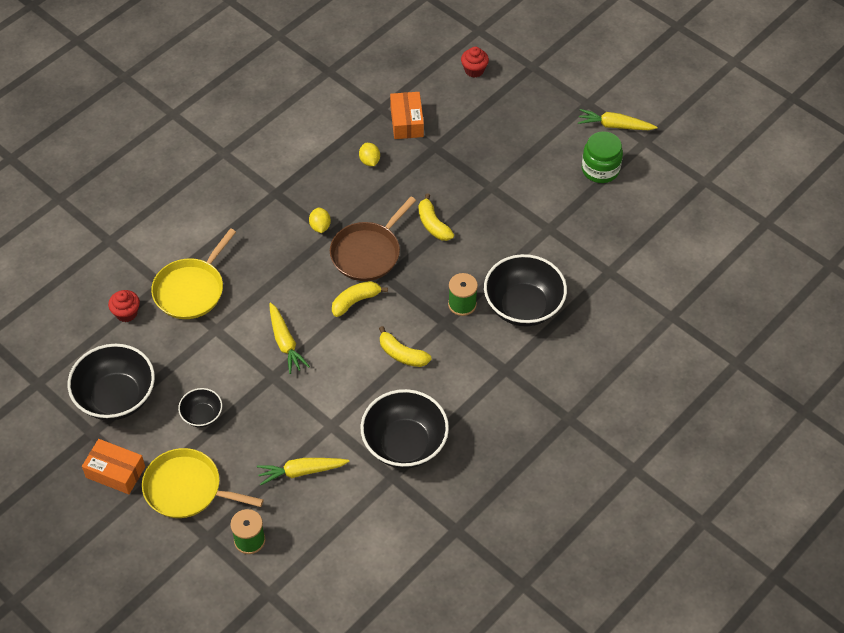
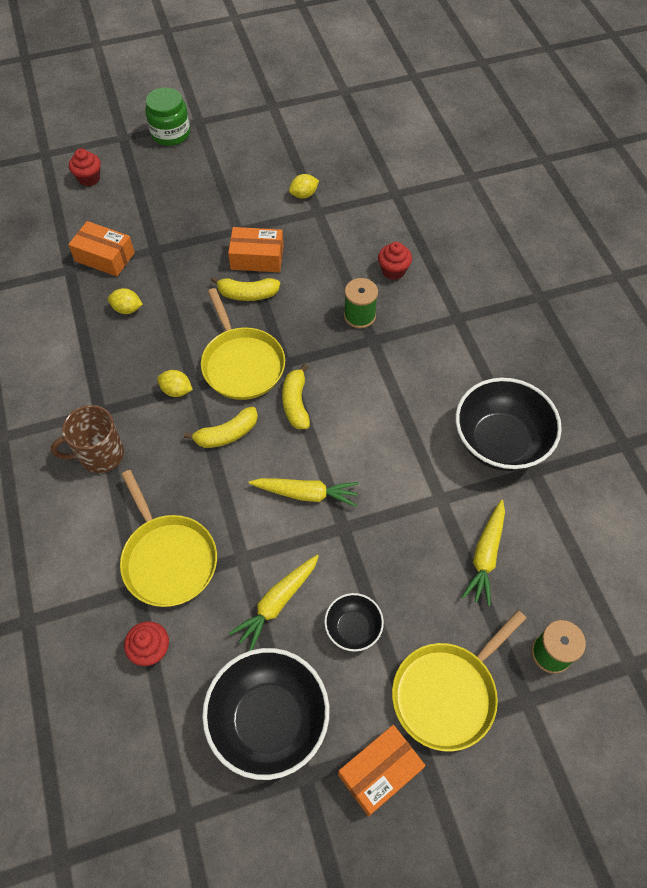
camera: 60 degrees left, 5 degrees up
(243, 212) = (100, 455): none -> brown mug
(368, 252) = (242, 364): brown pan -> yellow pan
(402, 354) = (388, 393): yellow banana -> yellow banana (227, 434)
(472, 213) = (257, 258): none -> orange box
(523, 306) = (393, 270): black bowl -> red cupcake
(560, 211) = (304, 195): none -> yellow lemon
(600, 169) = (279, 147): green jar -> green jar (170, 134)
(614, 126) = (239, 116): yellow carrot -> yellow carrot (277, 603)

